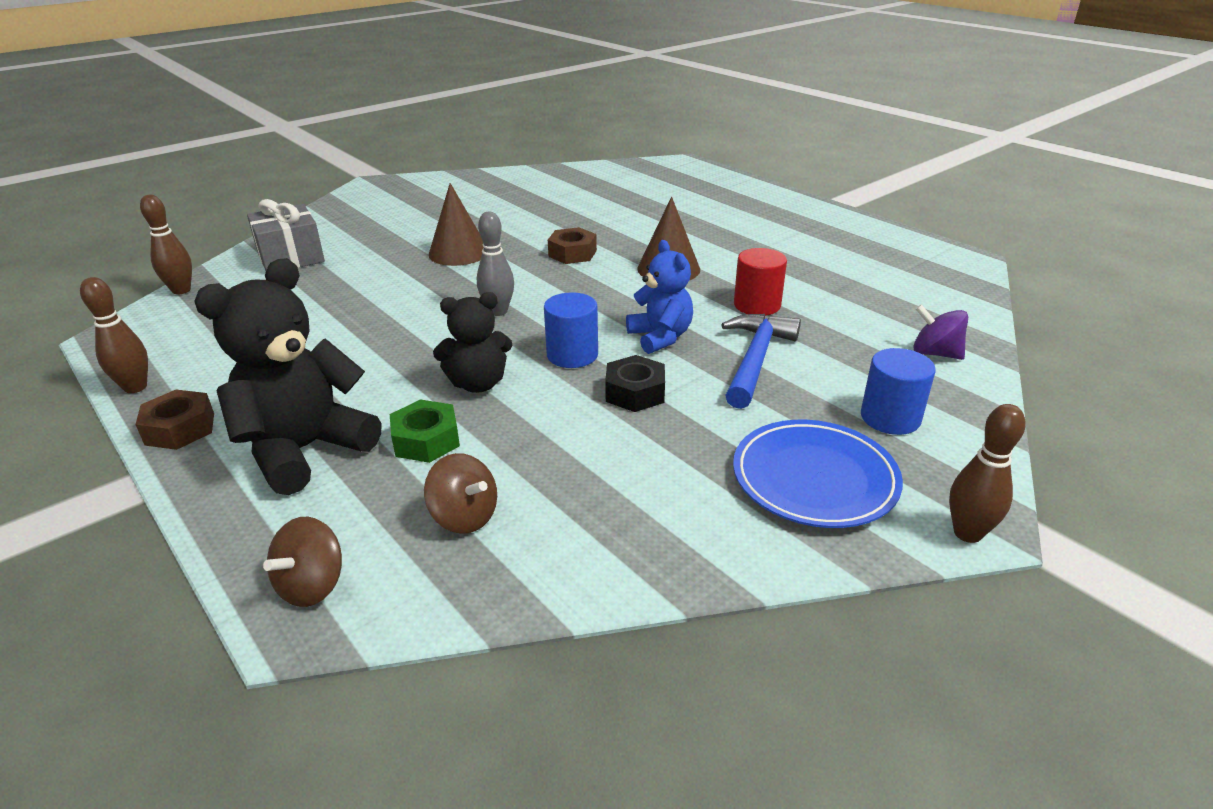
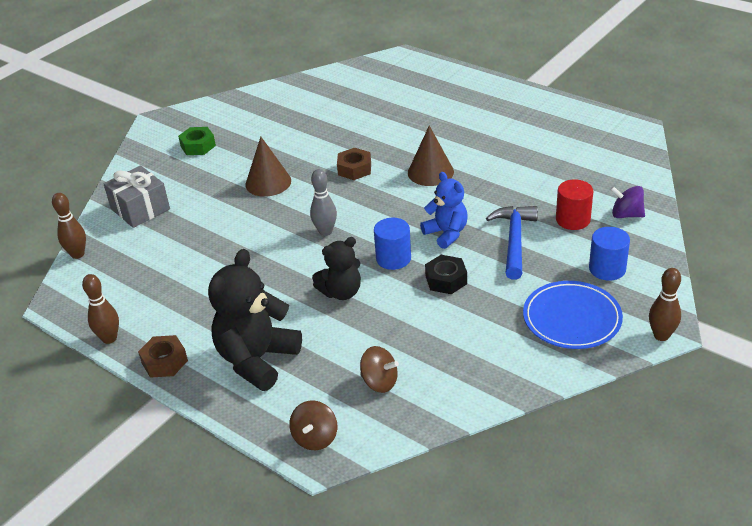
camera: 10 degrees left, 5 degrees up
(426, 440) = (330, 339): green nut -> green nut (198, 146)
(757, 305) = (502, 194): red cylinder -> red cylinder (573, 220)

